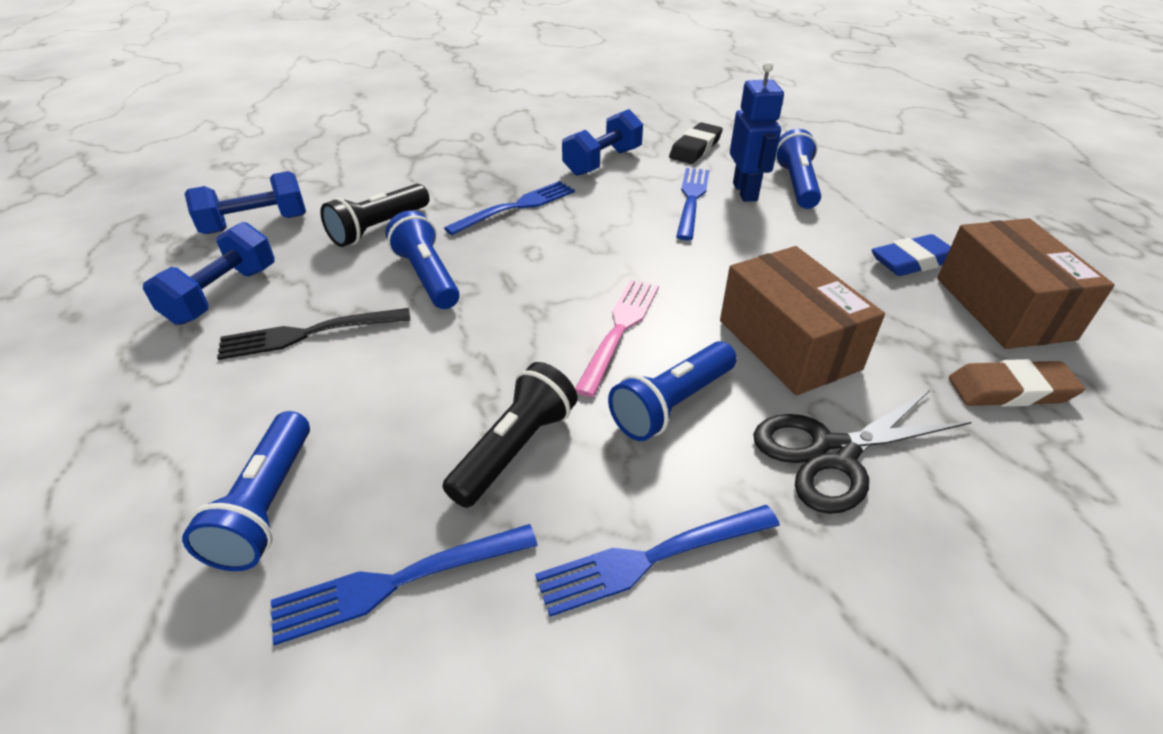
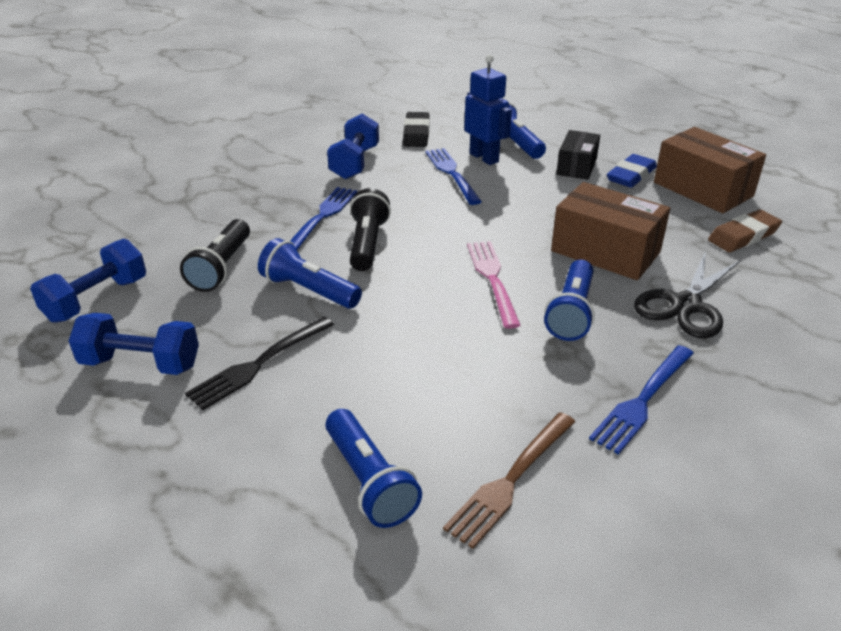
camera: 30 degrees left, 5 degrees down
(223, 295) = (141, 363): blue dumbbell -> blue dumbbell turned 75 degrees counterclockwise
(398, 582) = (511, 480): blue fork -> brown fork
(515, 448) = (501, 377): black flashlight -> black flashlight (367, 243)
(849, 231) = (576, 166): none -> black box

